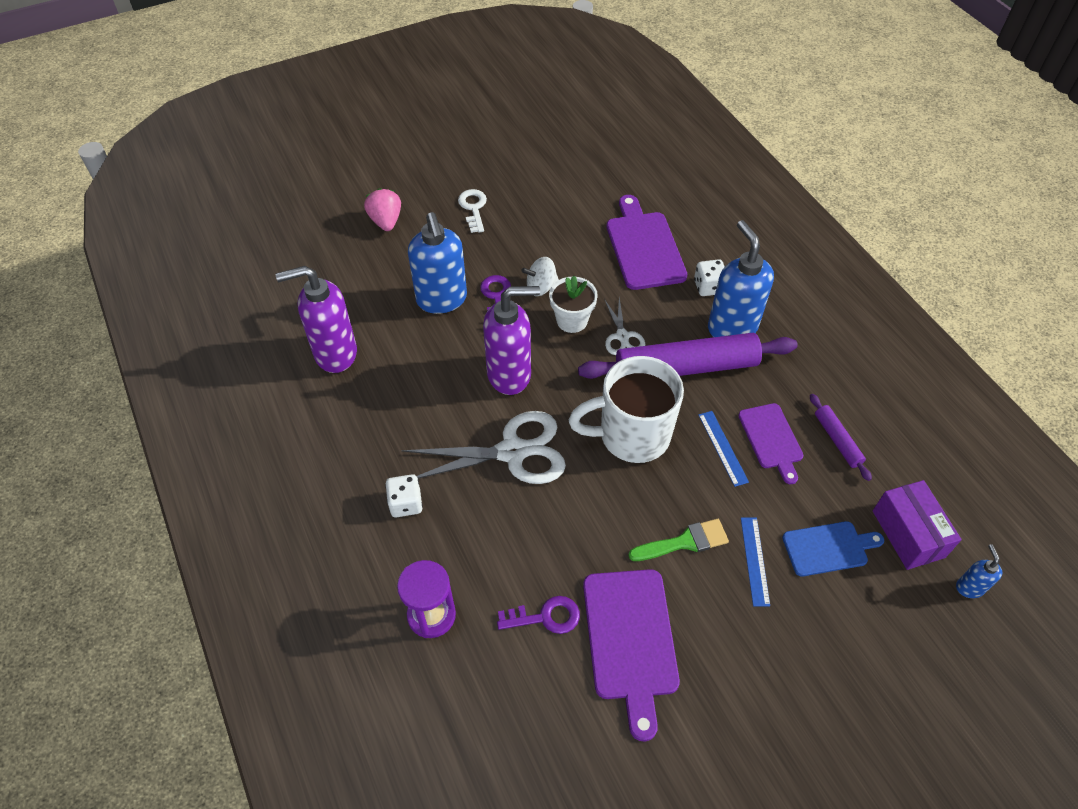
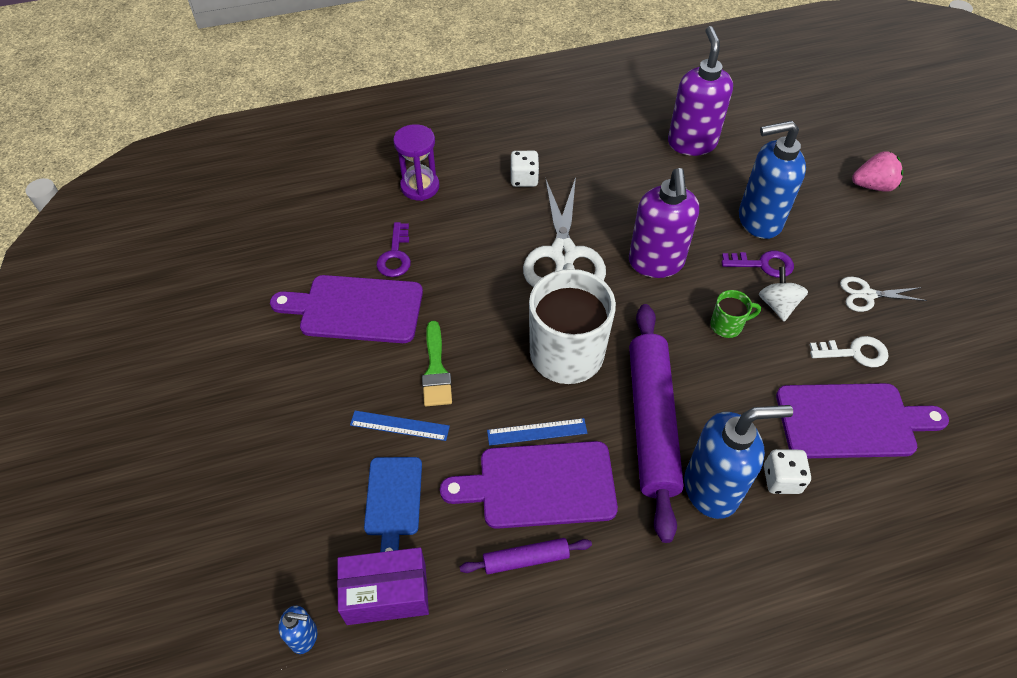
camera: 100 degrees right, 0 degrees up
(473, 208) = (903, 260): white key -> white key (855, 353)
(572, 320) = (727, 325): white flower pot -> green mug
(622, 336) = (702, 369): white scissors -> white scissors (867, 295)
(771, 439) = (540, 485): purple cutting board -> purple cutting board, size x1.61

